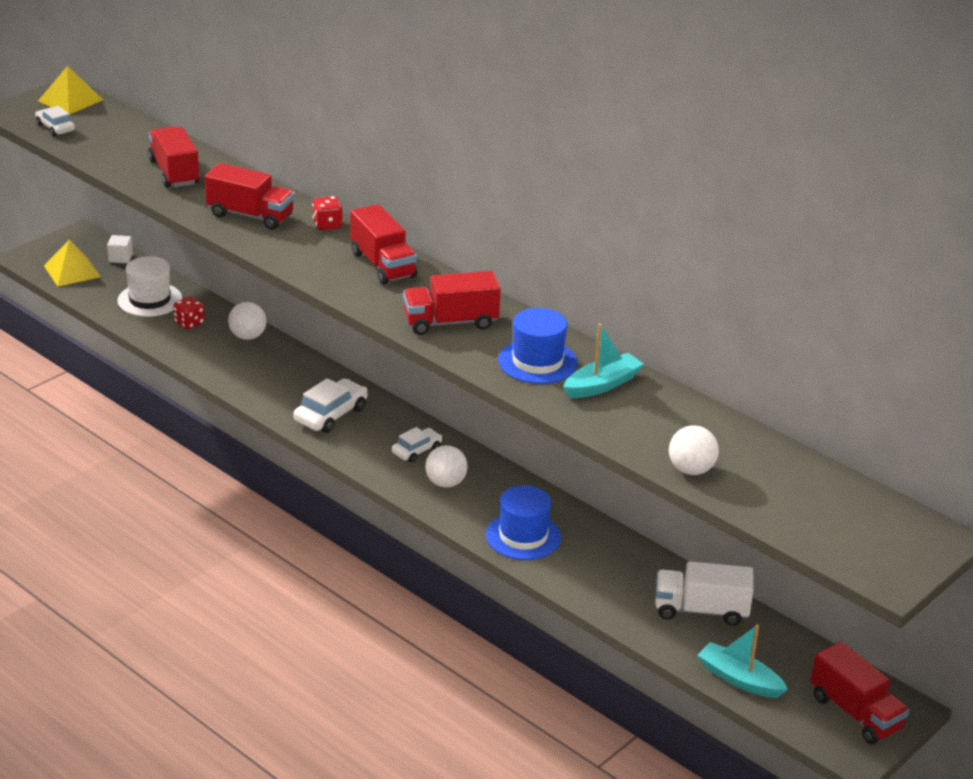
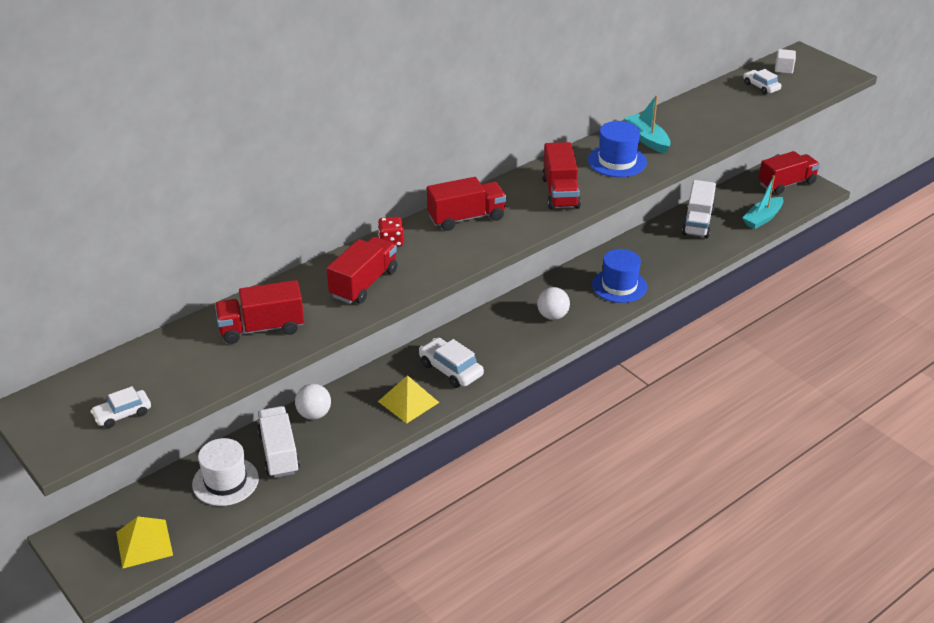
camera: 80 degrees left, 5 degrees up
(70, 100) = (55, 404): yellow pyramid -> yellow pyramid (408, 401)
(120, 258) = (131, 504): white cube -> white cube (783, 69)
(189, 323) = (279, 453): red dice -> white truck
(416, 450) = (508, 327): white car -> white car (761, 87)
(691, 470) = (746, 119): white ball -> none

